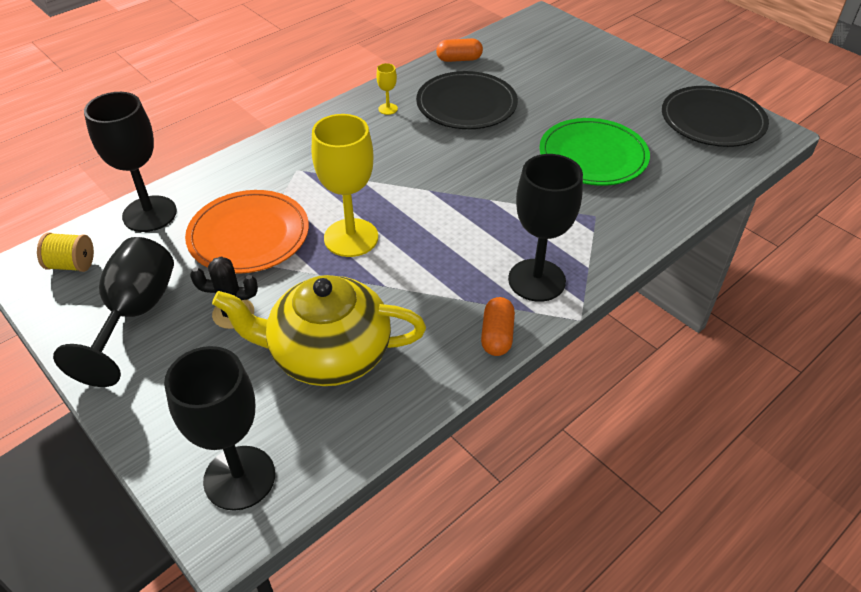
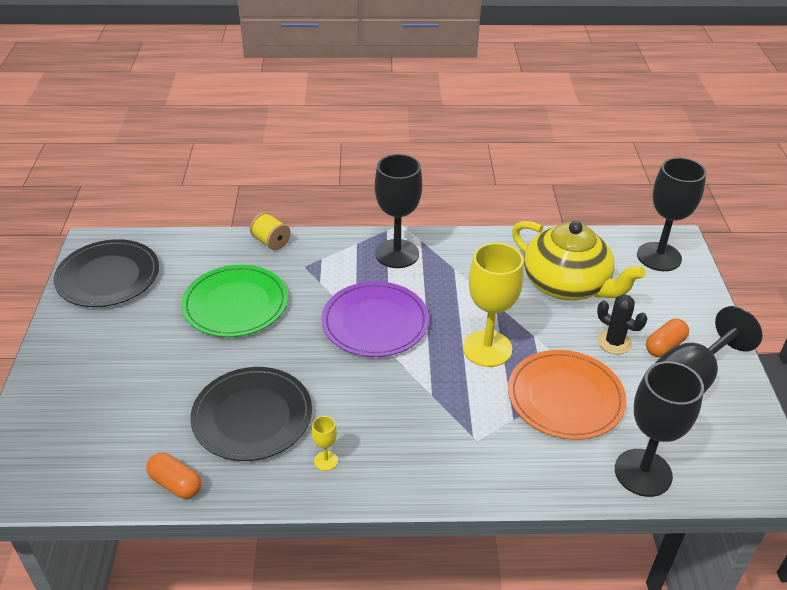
camera: 140 degrees left, 5 degrees down
(72, 265) = (732, 457): yellow spool -> yellow spool (271, 242)
(469, 205) = (375, 322): none -> purple plate
(497, 336) = (457, 242): orange capsule -> orange capsule (664, 346)

